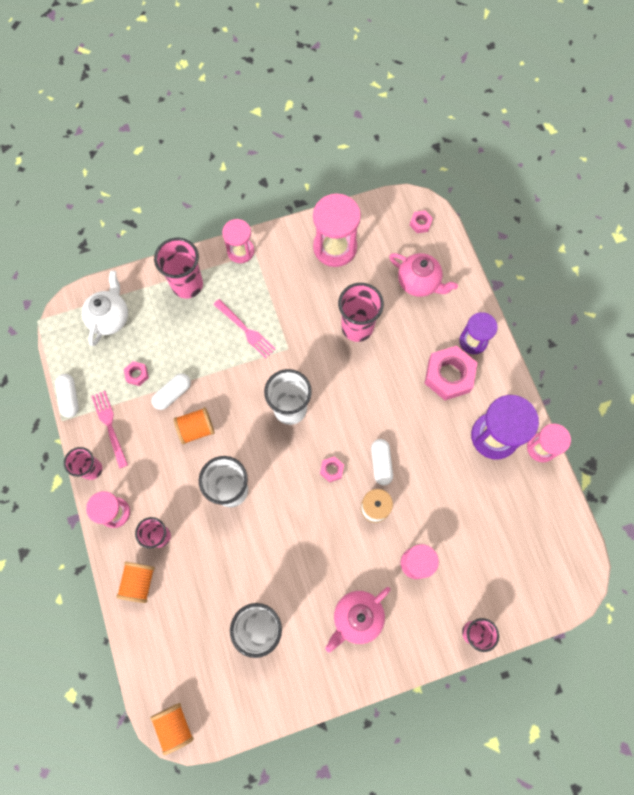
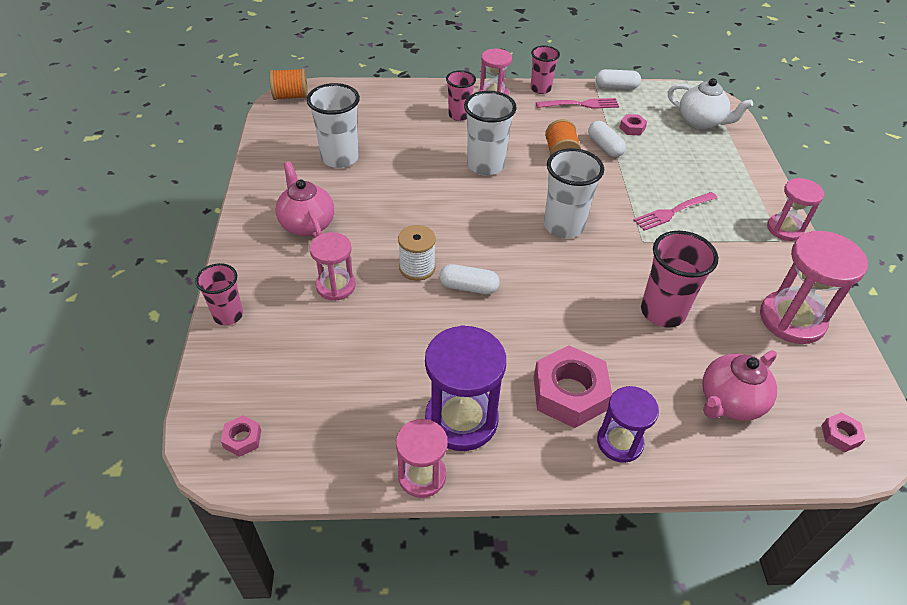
camera: 105 degrees right, 25 degrees down
(139, 582) = (423, 98): orange spool -> none
(187, 285) = (738, 179): pink cup -> none
(331, 470) = (477, 243): pink nut -> pink nut (242, 439)

